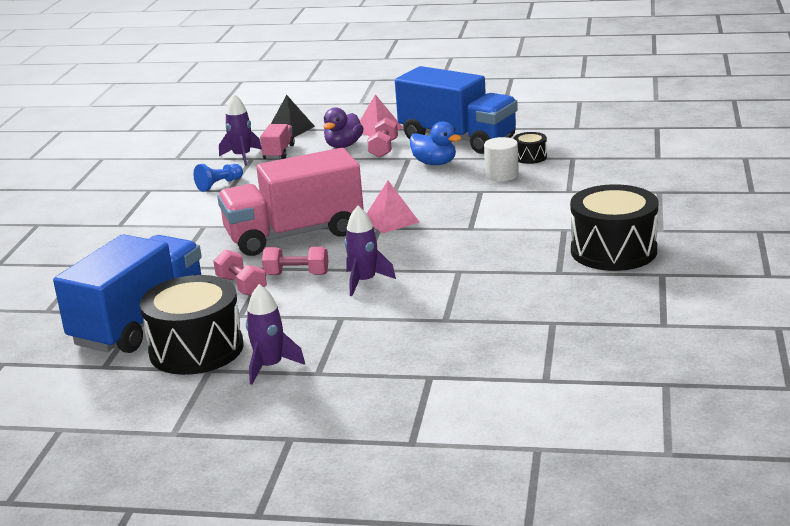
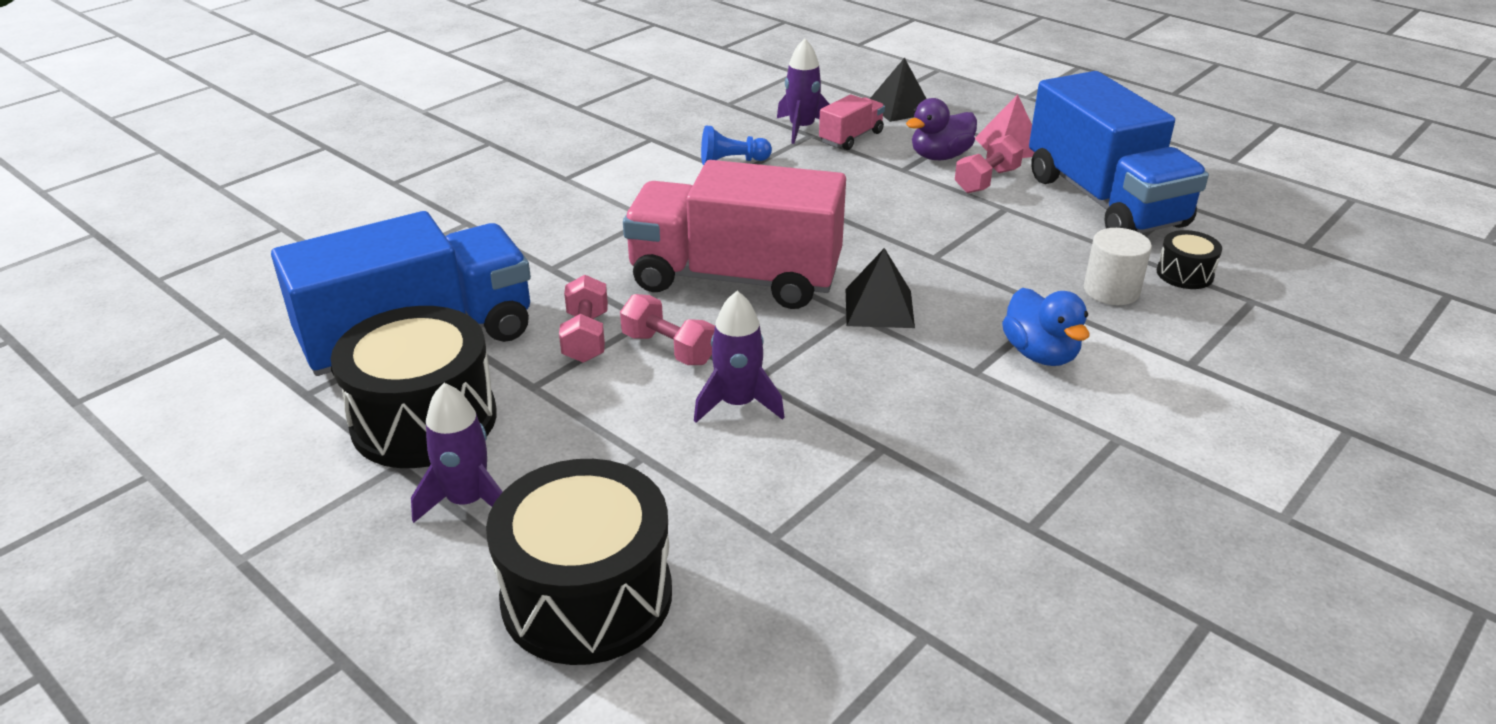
camera: 30 degrees right, 10 degrees up
(391, 220) = (879, 308): pink pyramid -> black pyramid
(435, 163) = (1033, 231): blue duck -> blue duck (1040, 354)
(613, 251) = (1162, 525): black drum -> black drum (587, 596)

